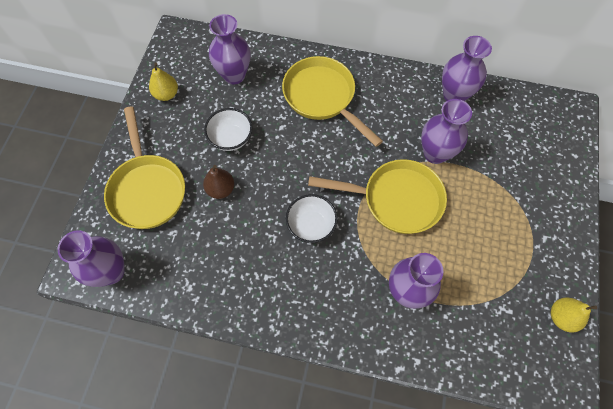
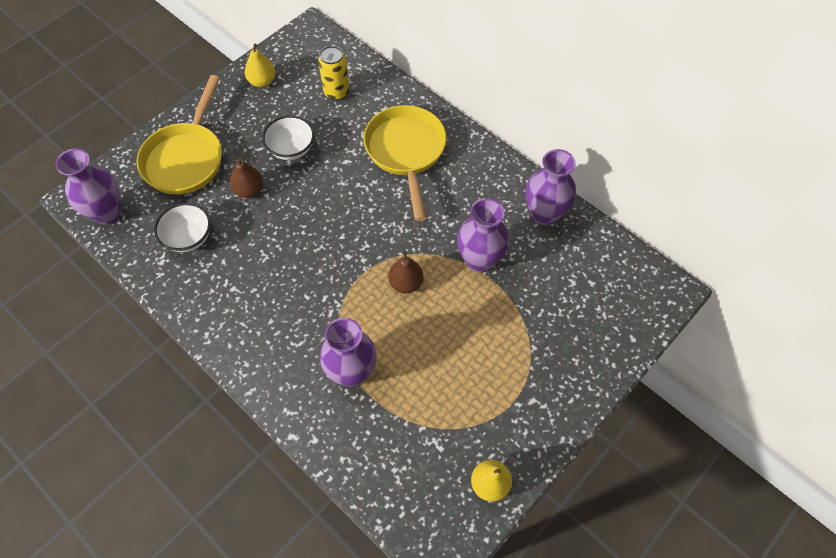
camera: 30 degrees right, 5 degrees down
(234, 75) = (336, 92): purple vase -> yellow can
(311, 225) = (307, 264): white bowl -> white bowl (188, 238)
(395, 199) = (406, 283): yellow pan -> brown pear

